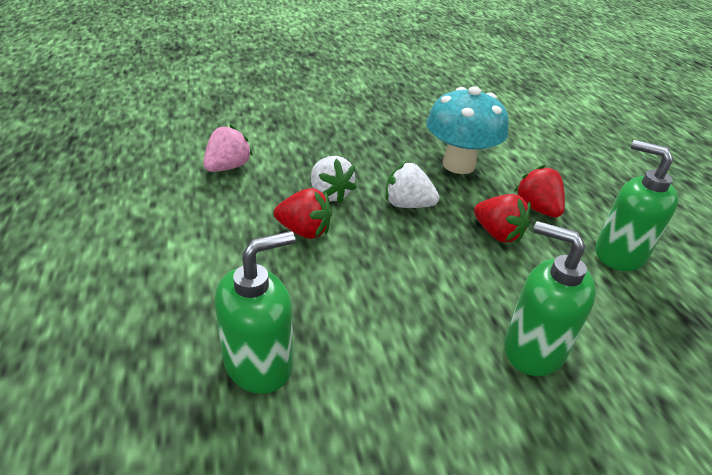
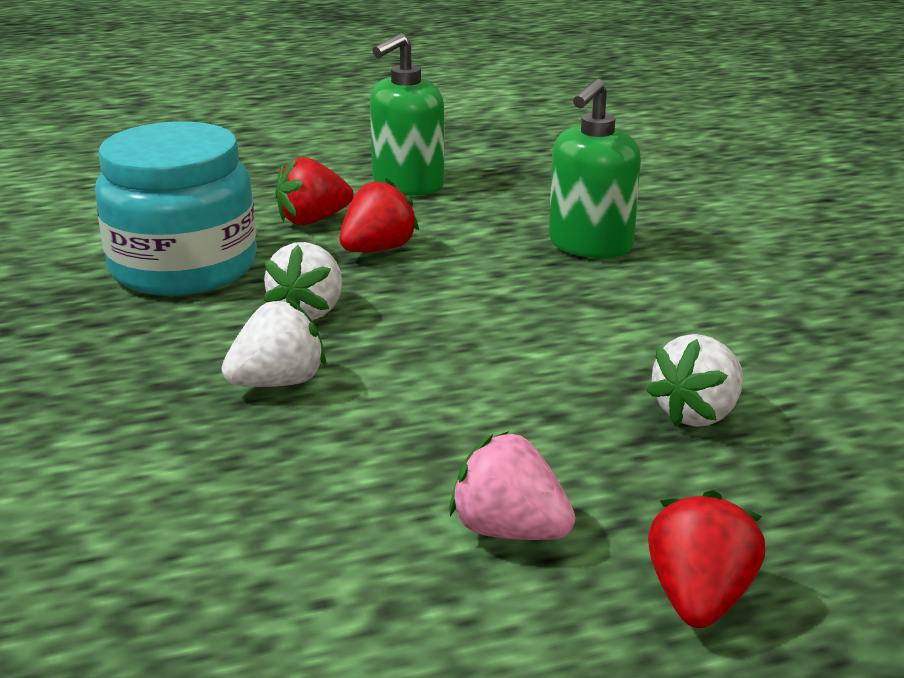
camera: 90 degrees left, 10 degrees down
(228, 167) = (168, 515): pink strawberry -> pink strawberry (509, 530)
(259, 363) = (697, 413): green soap dispenser -> white strawberry
(304, 231) = (396, 400): red strawberry -> red strawberry (699, 598)
(458, 165) = (184, 267): turquoise mushroom -> turquoise jar

